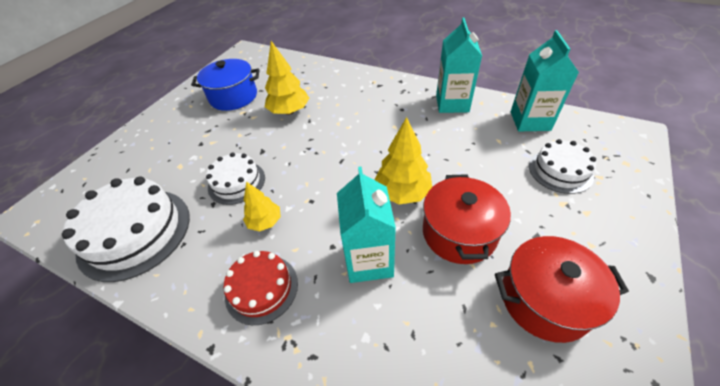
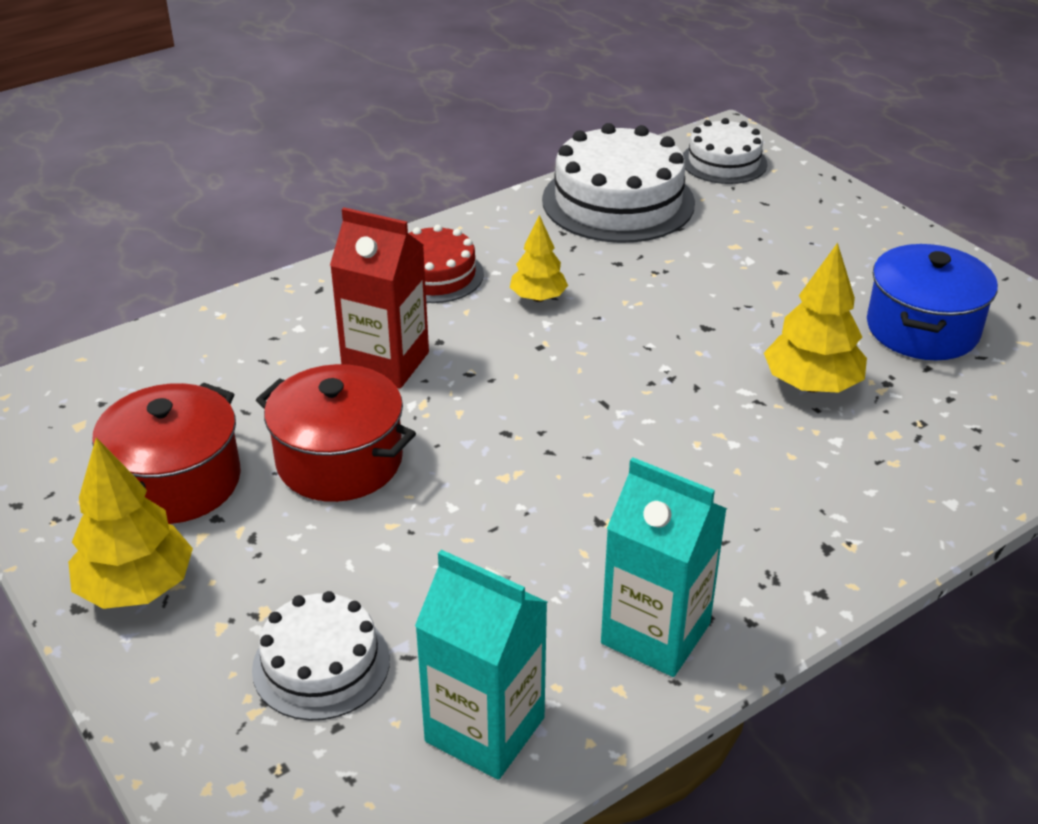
camera: 115 degrees right, 10 degrees down
(236, 182) = (646, 289): white cake -> white cake (724, 162)
(369, 260) = (386, 363): turquoise carton -> red carton
(402, 192) = (468, 440): yellow tree -> yellow tree (137, 588)

